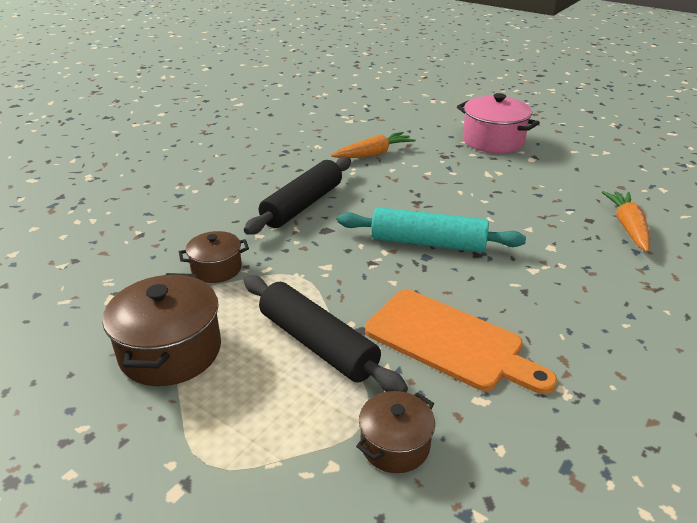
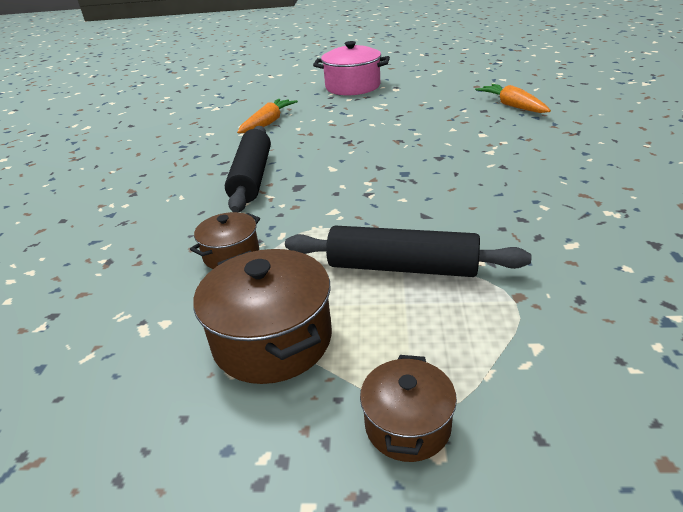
camera: 30 degrees left, 0 degrees up
(395, 445) = (559, 305): brown pot -> brown pot (407, 425)
(428, 243) = (393, 164): turquoise rolling pin -> none
(449, 341) = (498, 218): orange cutting board -> none

